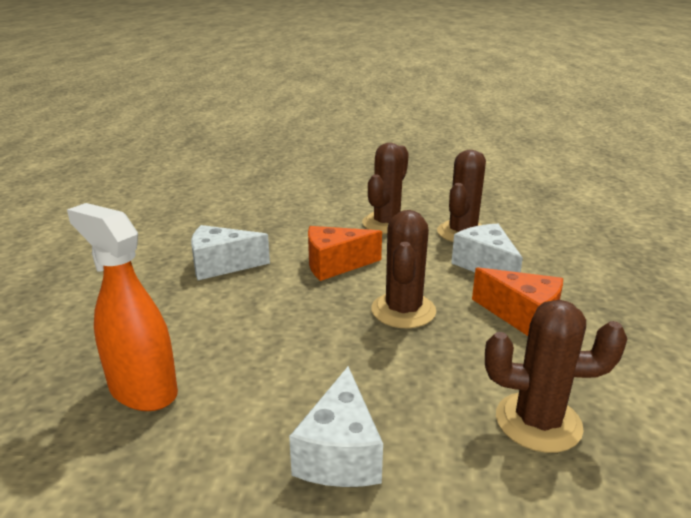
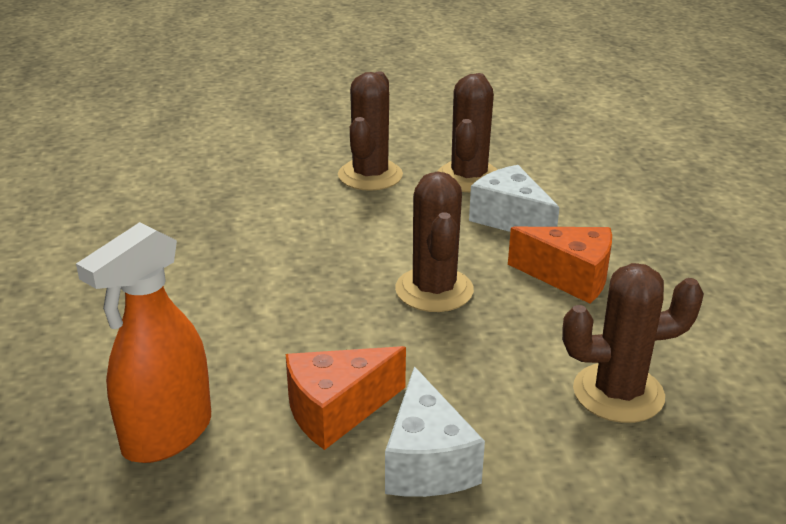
camera: 15 degrees left, 5 degrees up
(142, 390) = (167, 435): orange spray bottle -> orange spray bottle turned 75 degrees counterclockwise
(222, 265) = (181, 262): white cheese -> none
(335, 265) = (328, 242): orange cheese -> orange cheese (336, 410)

